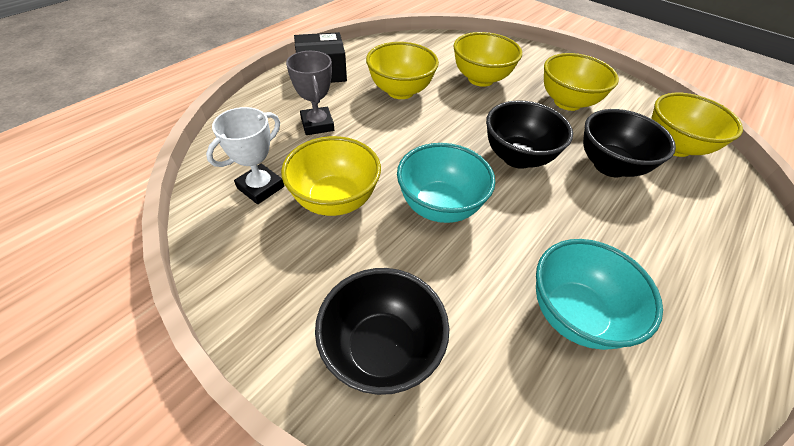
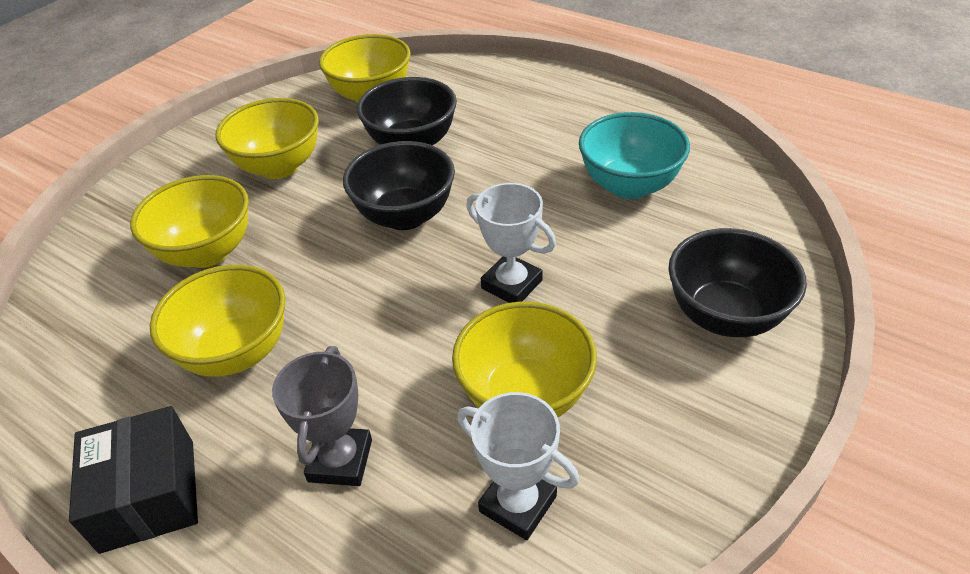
camera: 90 degrees left, 5 degrees down
(317, 124) = (340, 460): grey trophy -> grey trophy turned 60 degrees counterclockwise
(440, 207) = (511, 284): turquoise bowl -> white trophy

